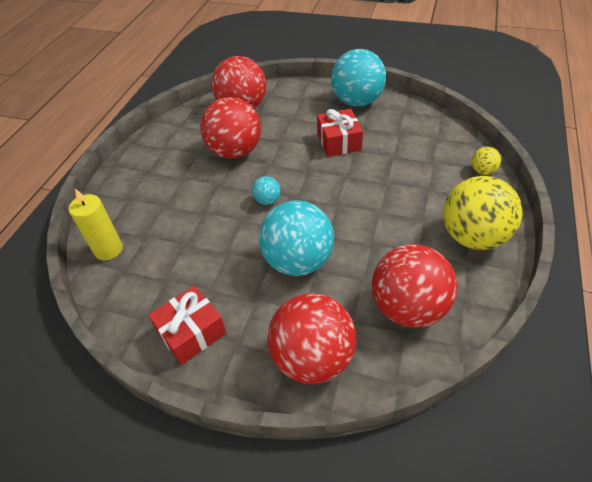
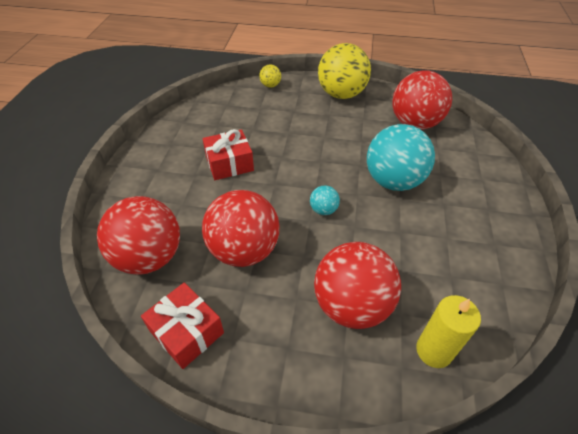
camera: 100 degrees left, 0 degrees up
(191, 332) = (495, 242): red gift -> red gift (186, 332)
(312, 358) = (477, 166): red ball -> red ball (351, 305)
(357, 101) = (159, 153): turquoise ball -> none

